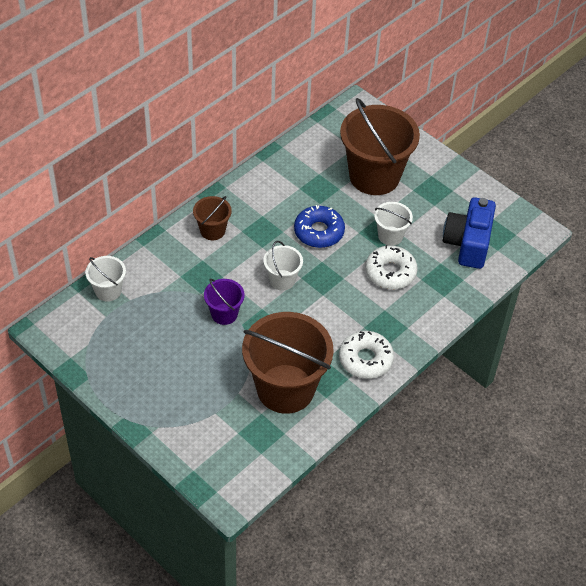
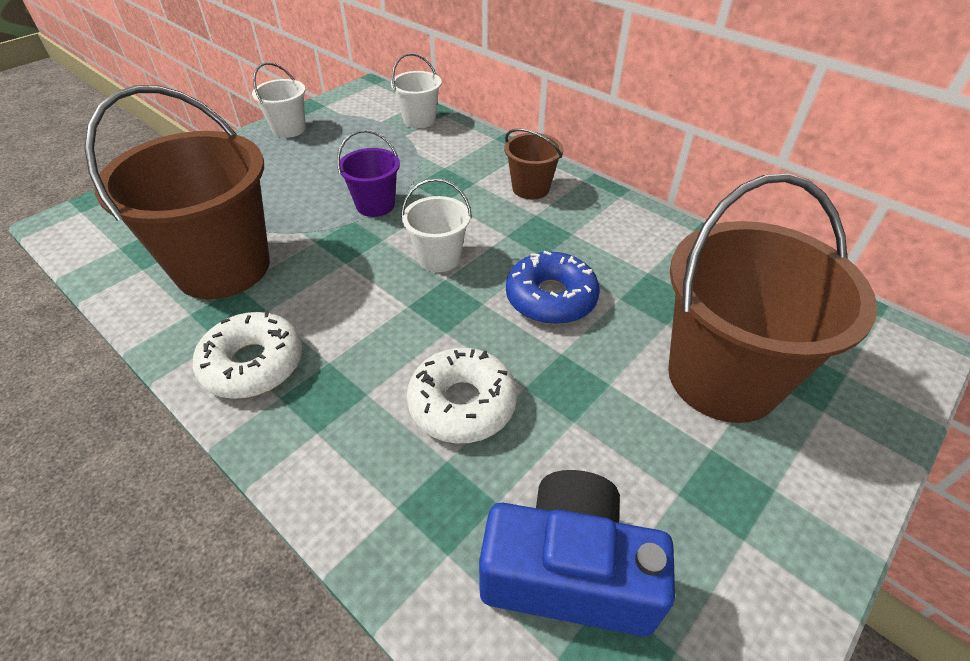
camera: 90 degrees right, 5 degrees down
(390, 236) = (562, 404): white bucket -> white bucket (289, 129)

